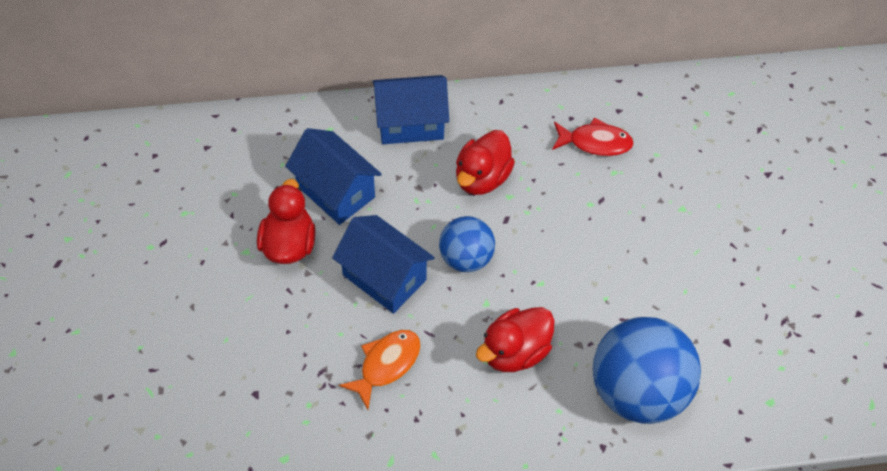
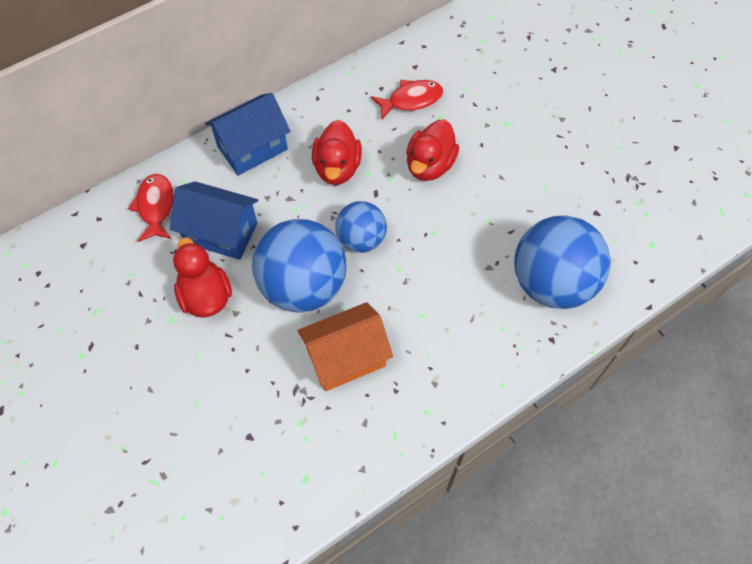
camera: 25 degrees left, 5 degrees up
(290, 141) = (155, 207): none -> red fish
(384, 277) = (303, 286): blue house -> blue ball
(386, 364) = (346, 357): orange fish -> orange house
(514, 351) = (442, 297): red duck -> red duck (429, 165)

